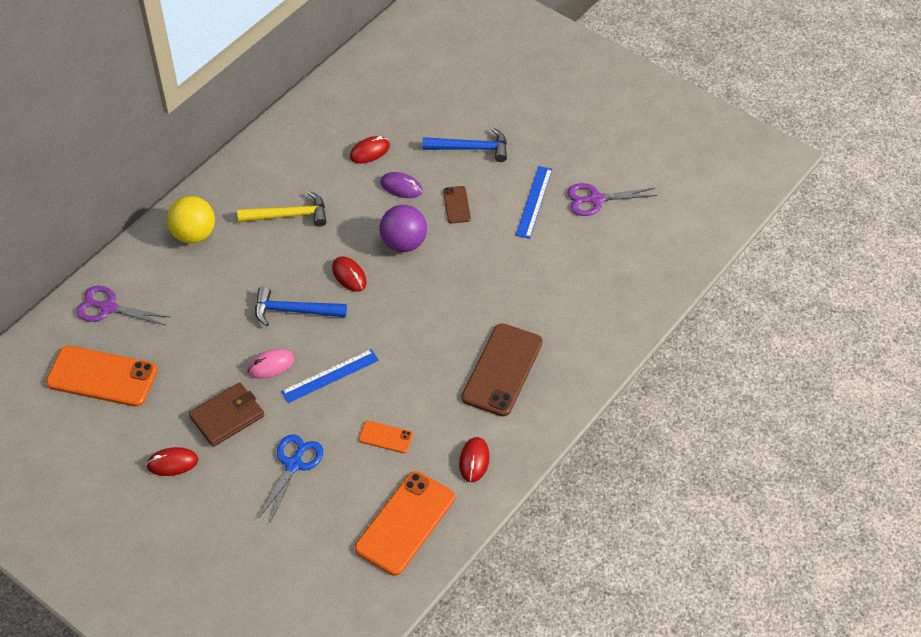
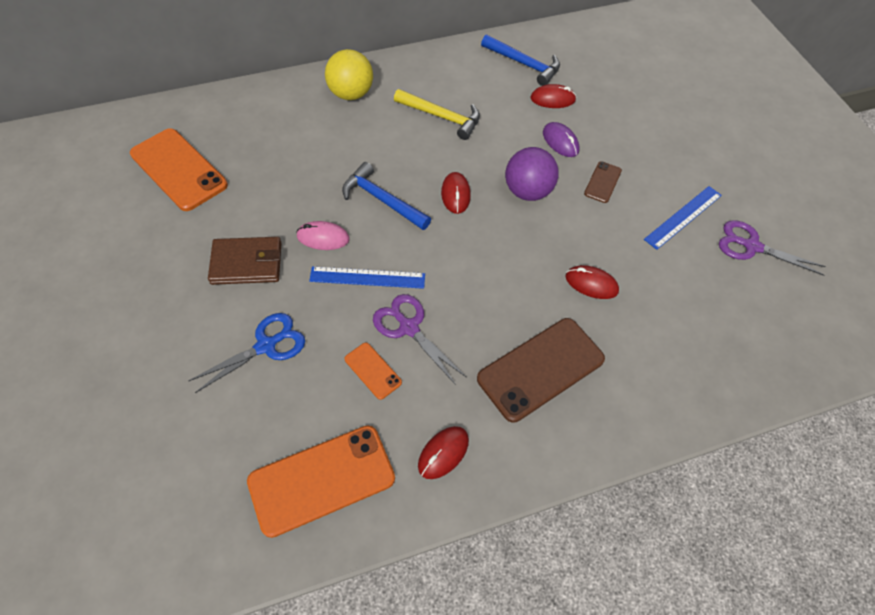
camera: 30 degrees right, 5 degrees up
(108, 308) = (234, 117): purple scissors -> purple scissors (408, 327)
(172, 463) = (165, 279): red mouse -> red mouse (591, 284)
(471, 149) = (650, 140): blue hammer -> blue hammer (524, 64)

